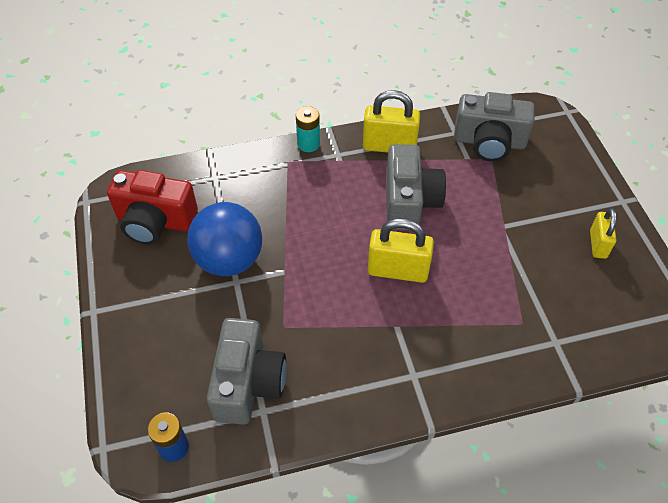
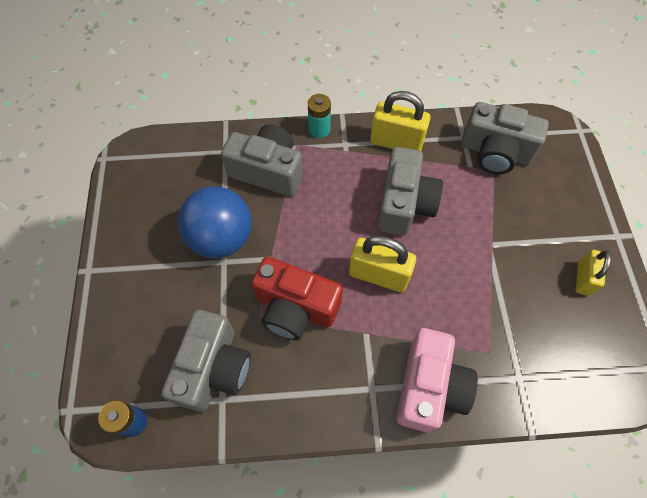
camera: 10 degrees right, 10 degrees up
(155, 221) = (162, 188): red camera -> red camera (295, 307)
(264, 190) = (268, 171): none -> grey camera
(470, 364) = (429, 387): none -> pink camera

